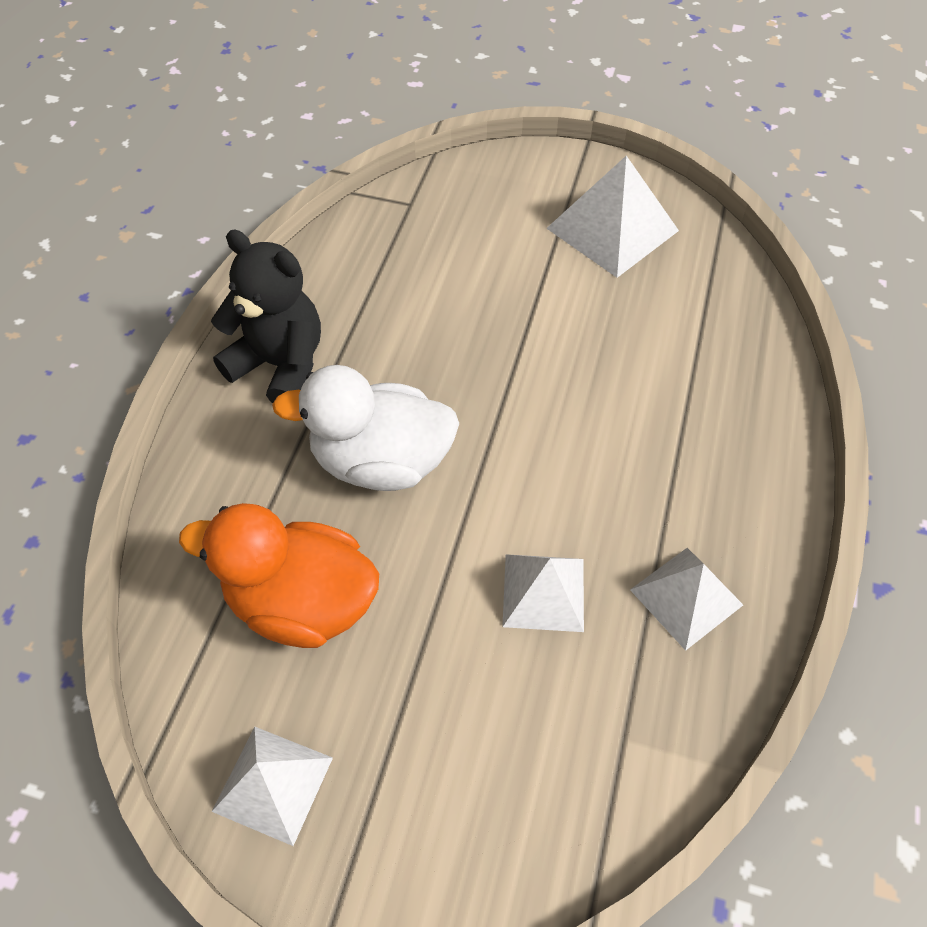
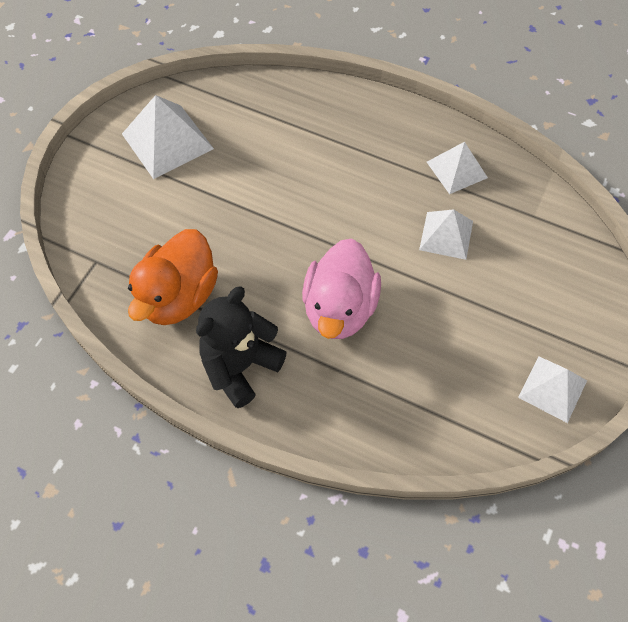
camera: 80 degrees left, 5 degrees up
(302, 602) = (438, 365): orange duck -> orange duck (178, 296)
(381, 461) = (339, 309): white duck -> pink duck

